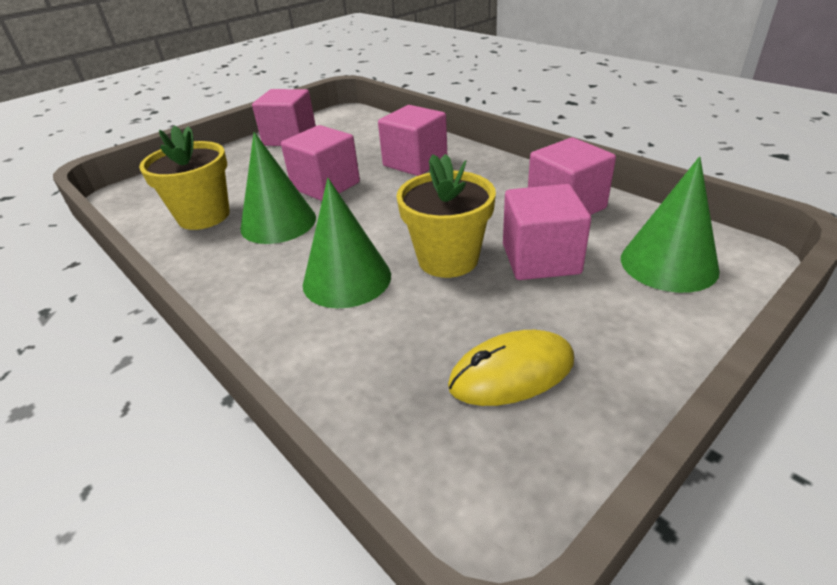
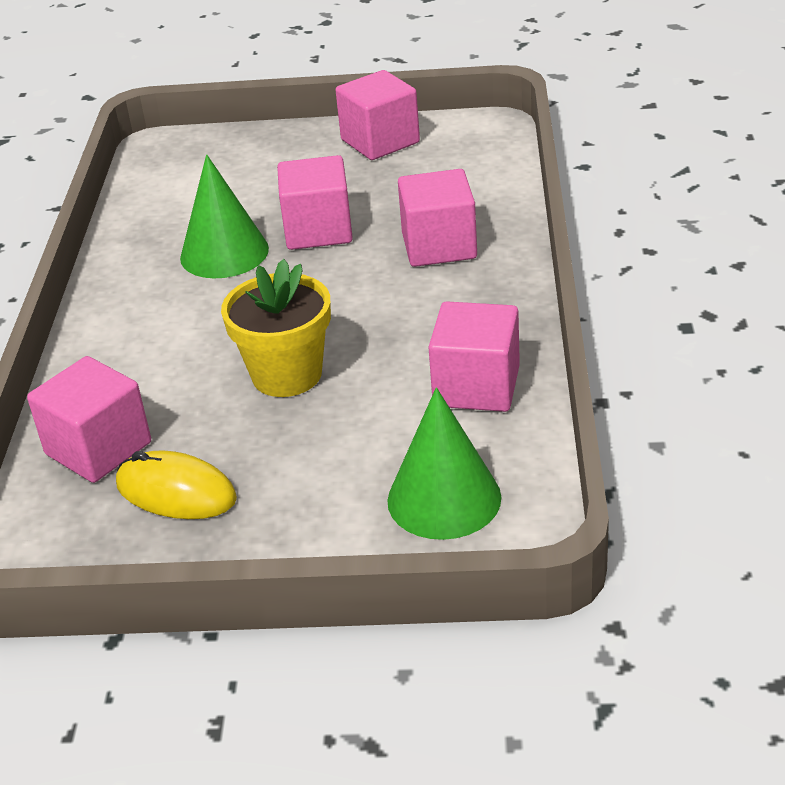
camera: 45 degrees right, 0 degrees up
(204, 216) = (183, 210): yellow flower pot -> none
(347, 279) = (192, 344): green cone -> none
(540, 259) = (354, 423): pink cube -> pink cube (98, 448)

